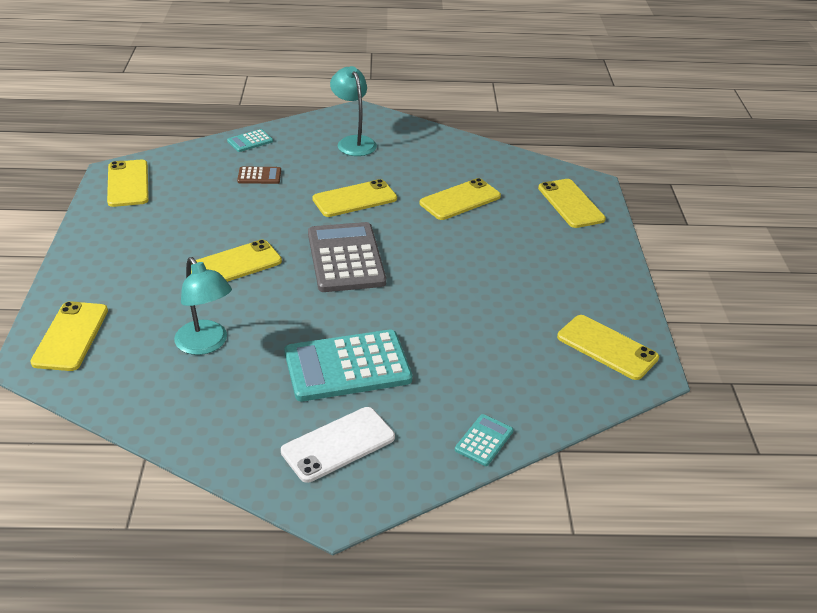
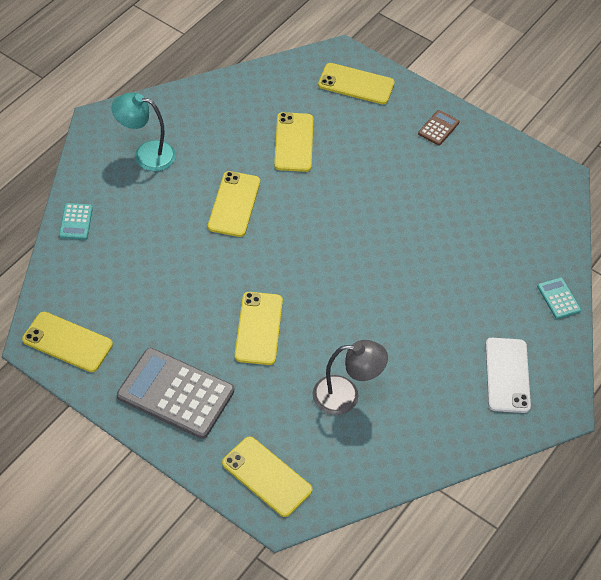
camera: 55 degrees left, 15 degrees up
(206, 344) = (346, 396): turquoise lamp -> grey lamp
(259, 176) = (141, 245): brown calculator -> brown calculator (438, 128)
(346, 258) = (309, 256): grey calculator -> grey calculator (175, 394)
(347, 366) = (435, 327): turquoise calculator -> none
(607, 347) = (524, 179): yellow phone -> none

